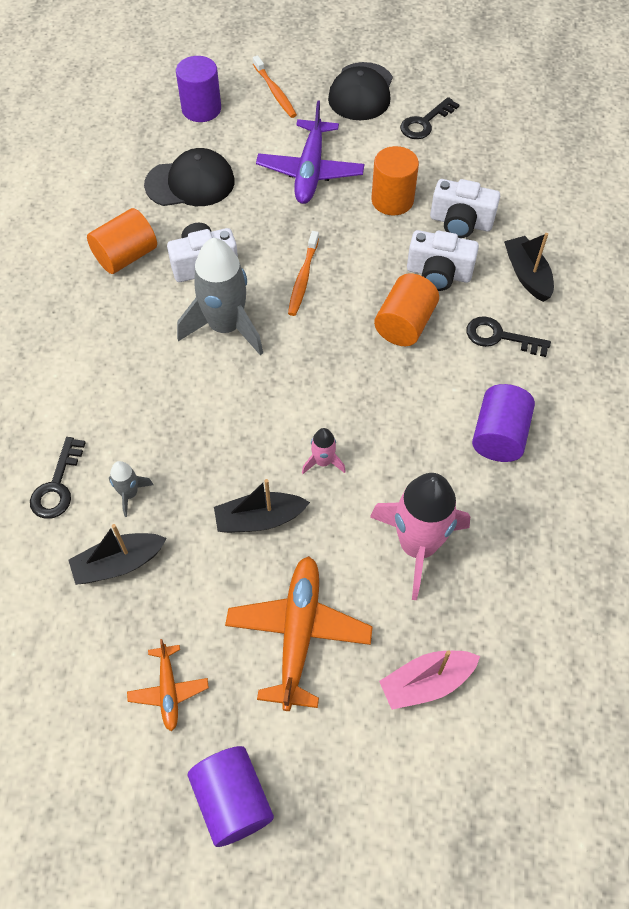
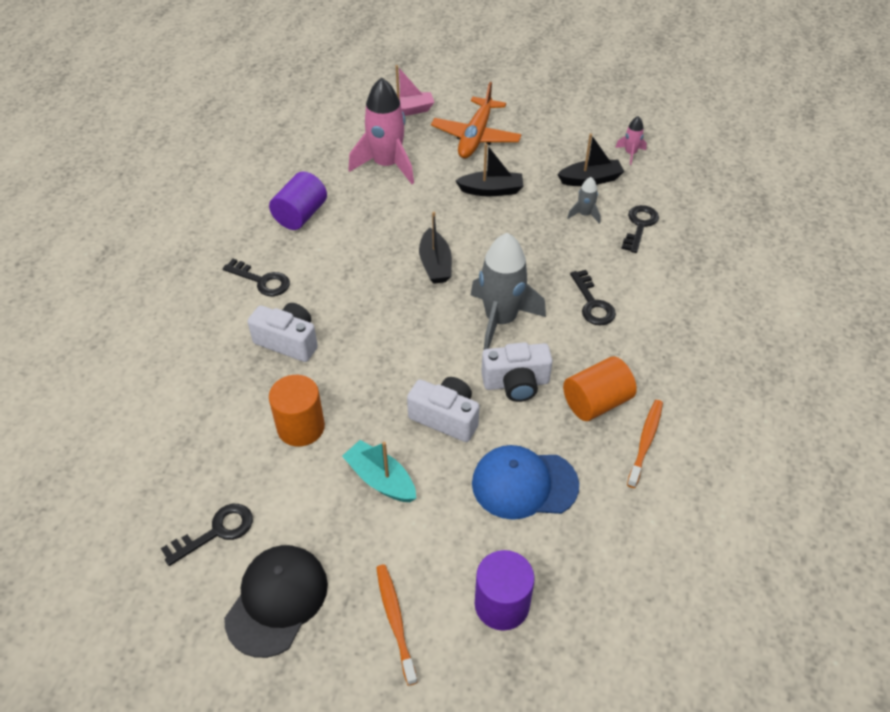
camera: 170 degrees left, 10 degrees down
(125, 361) = (592, 304): none -> black key
(169, 690) = (557, 124): orange plane -> none
(190, 183) = (524, 484): black cap -> blue cap
(232, 800) = (524, 85): purple cylinder -> none
(303, 278) = (420, 354): orange toothbrush -> orange toothbrush (645, 441)
(310, 171) = (380, 479): purple plane -> turquoise boat
(323, 462) = (438, 216): pink rocket -> pink rocket (630, 153)
(404, 324) = (339, 301): orange cylinder -> none
(460, 222) = (241, 391): white camera -> white camera (446, 417)
(527, 275) = (206, 329): black boat -> black boat (435, 264)

